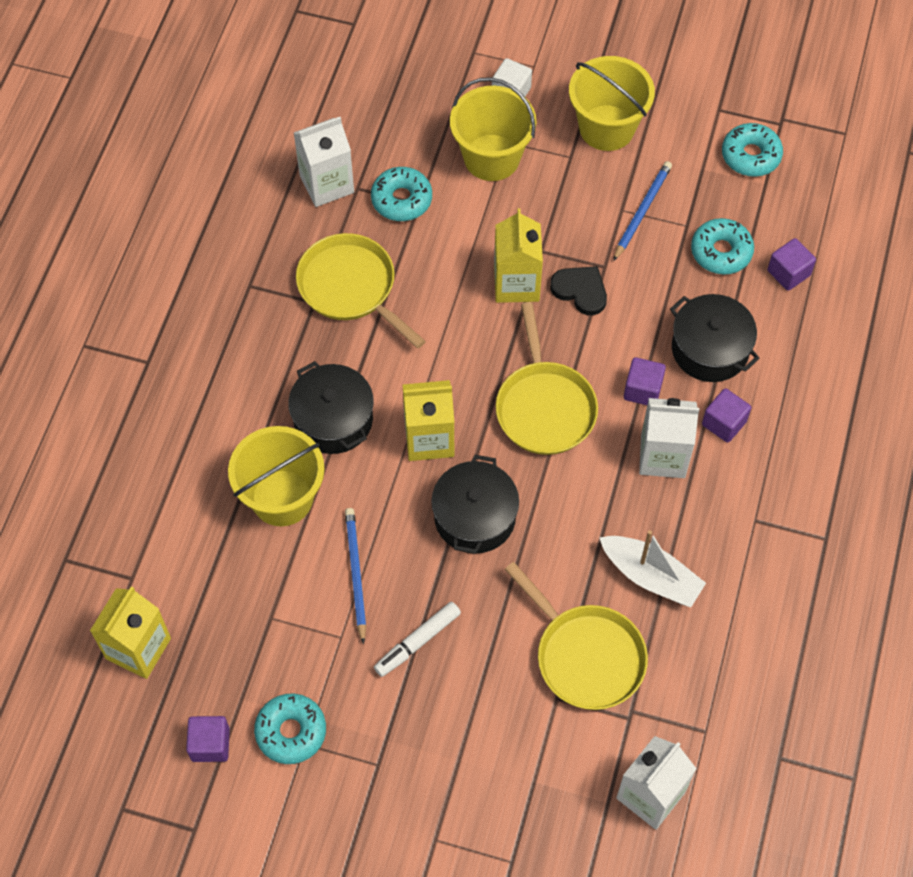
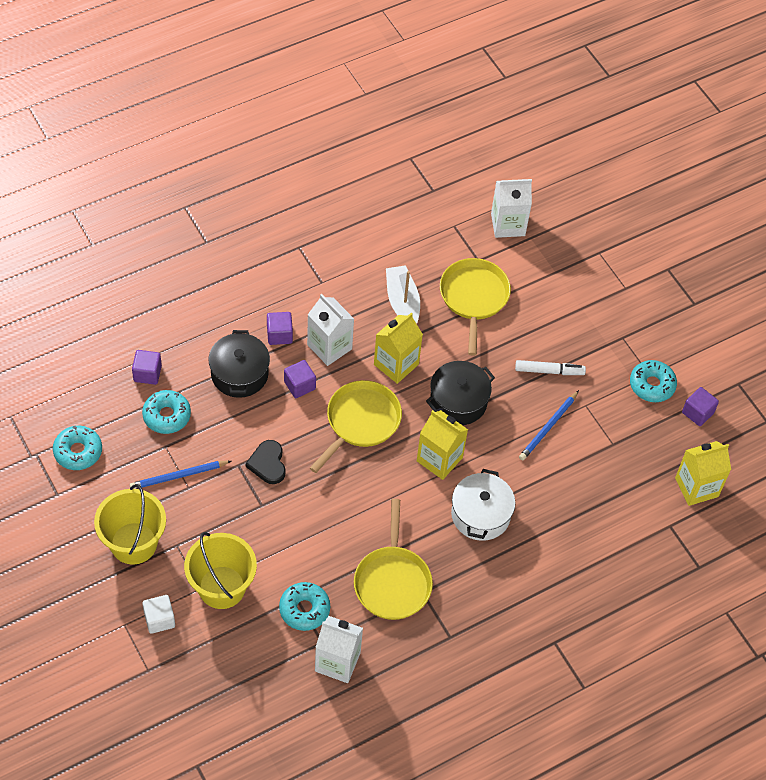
camera: 140 degrees left, 5 degrees down
(282, 498) = (550, 497): yellow bucket -> none
(333, 419) = (480, 514): black pot -> white pot
(516, 283) = (297, 499): yellow carton -> yellow carton (396, 364)

